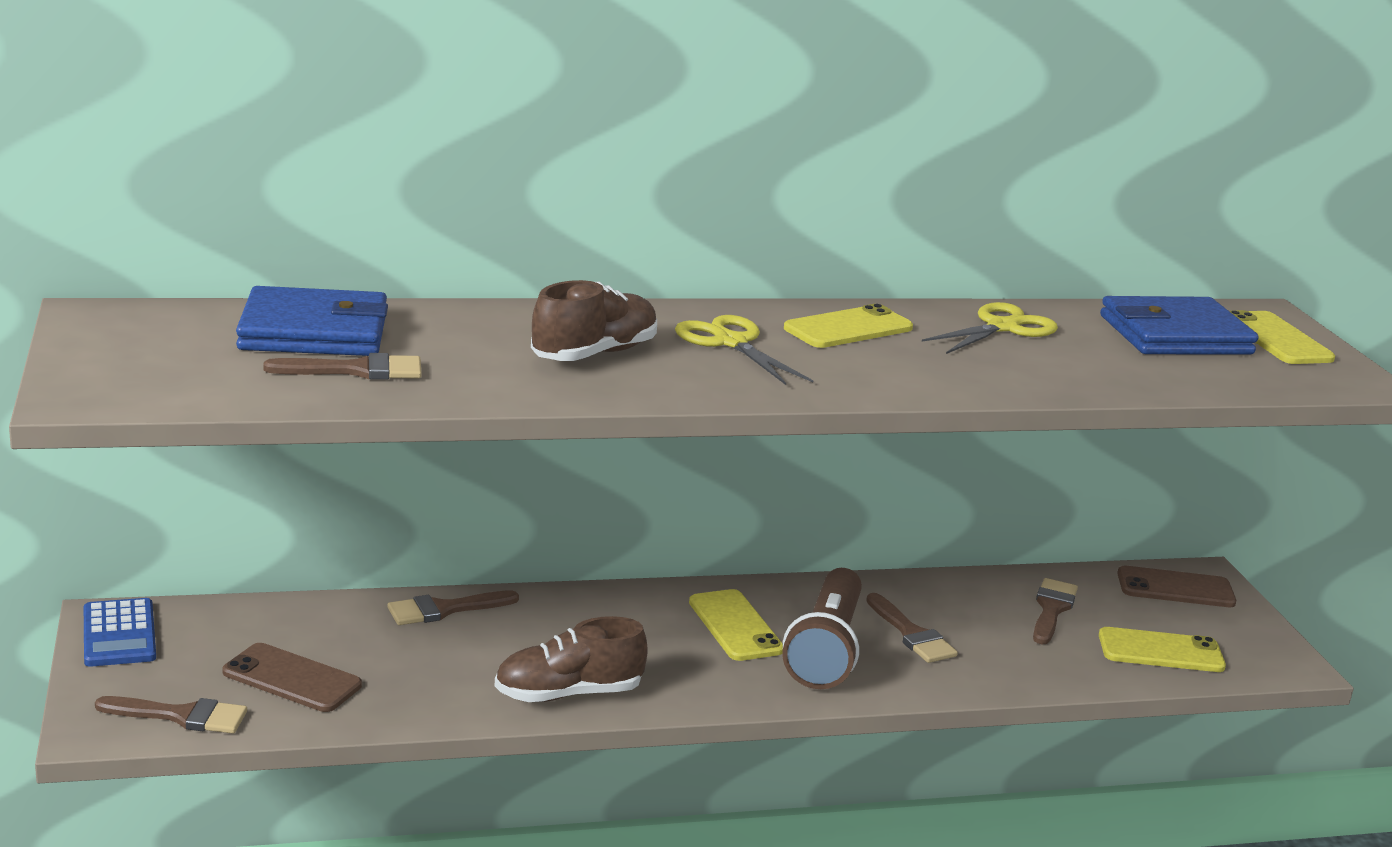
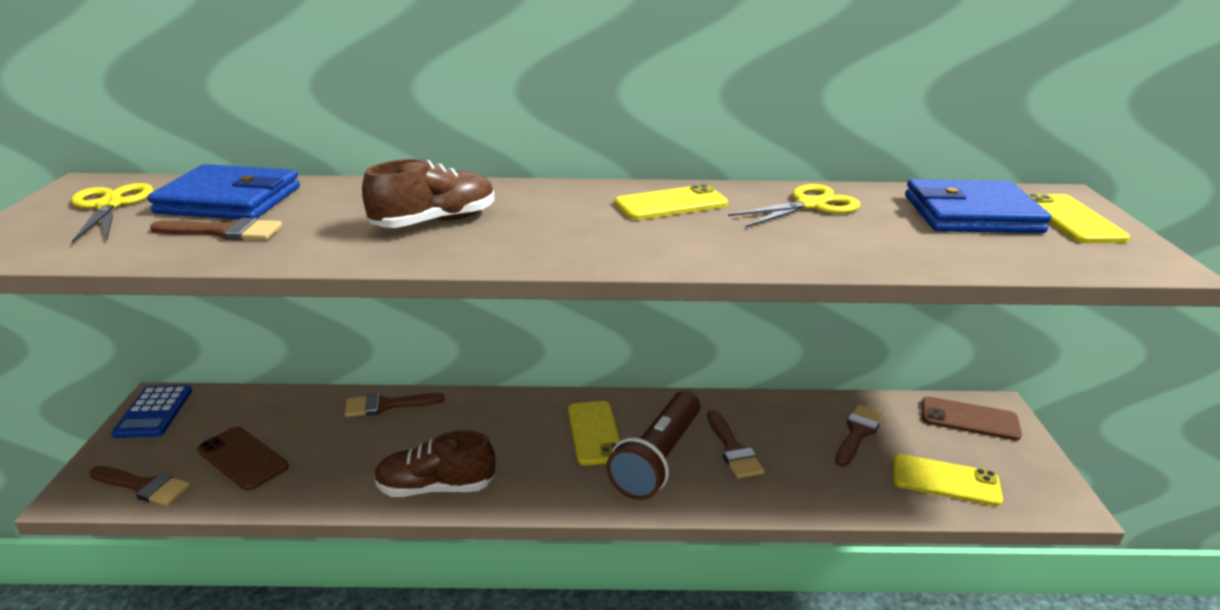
camera: 15 degrees right, 5 degrees up
(730, 343) = (559, 214): yellow scissors -> yellow scissors (110, 205)

